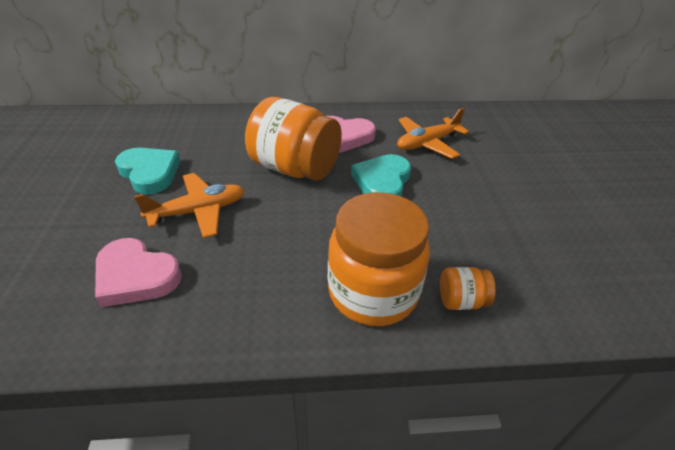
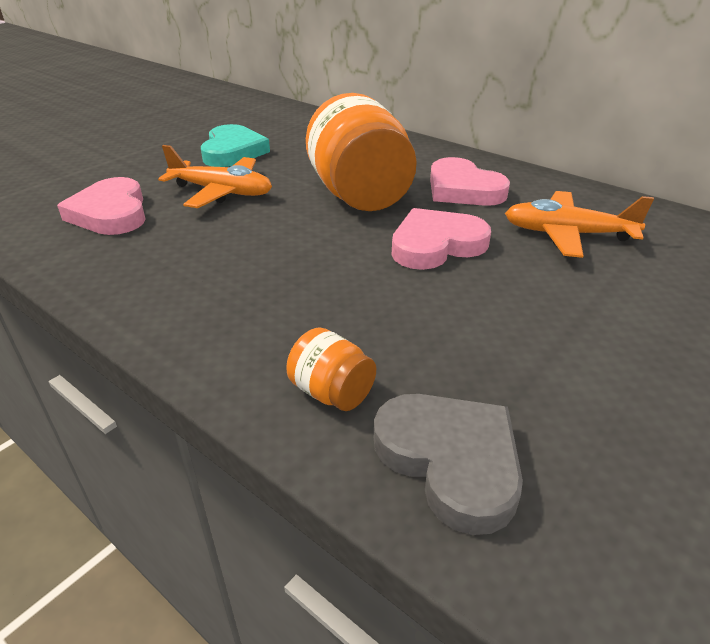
camera: 45 degrees right, 5 degrees down
(373, 292) = (255, 327): orange jar -> none
(382, 182) = (436, 245): turquoise heart -> pink heart
(544, 296) = (450, 461): none -> grey heart

